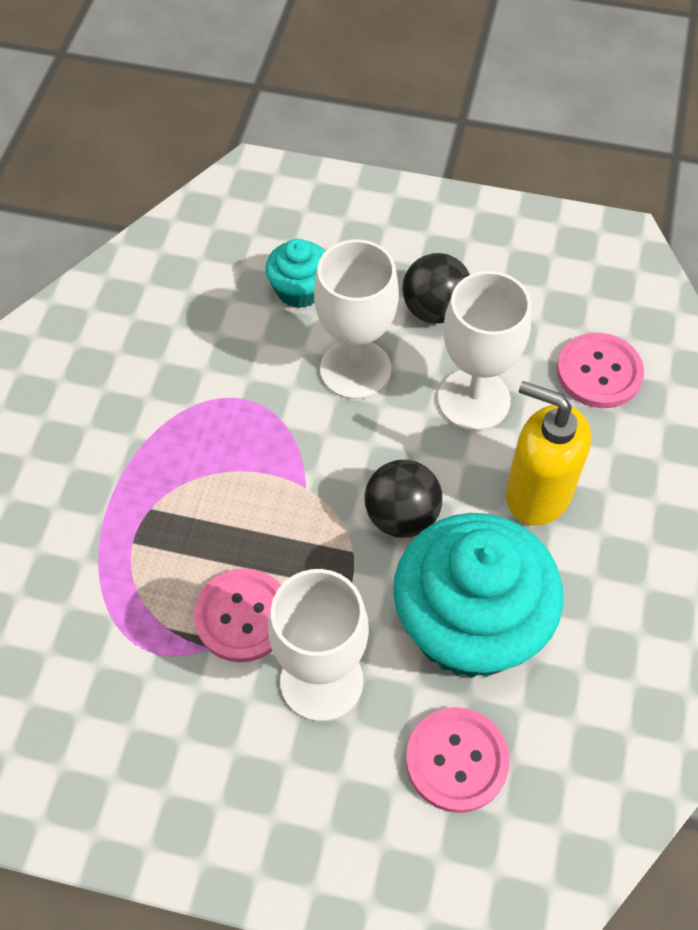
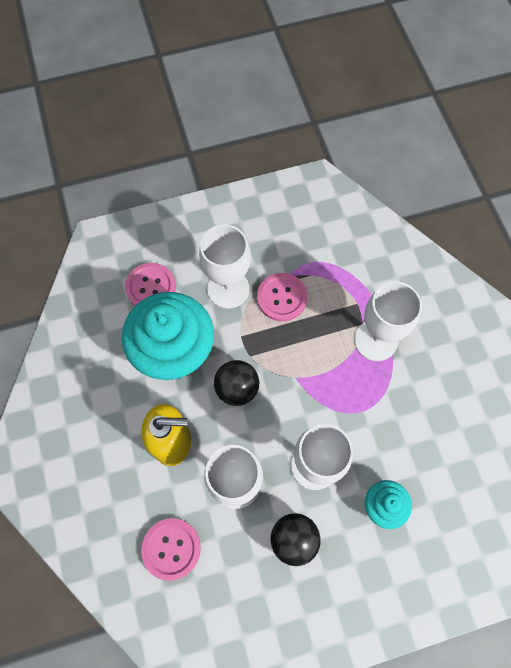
camera: 150 degrees right, 10 degrees up
(149, 476) = (375, 340): none -> white goblet

